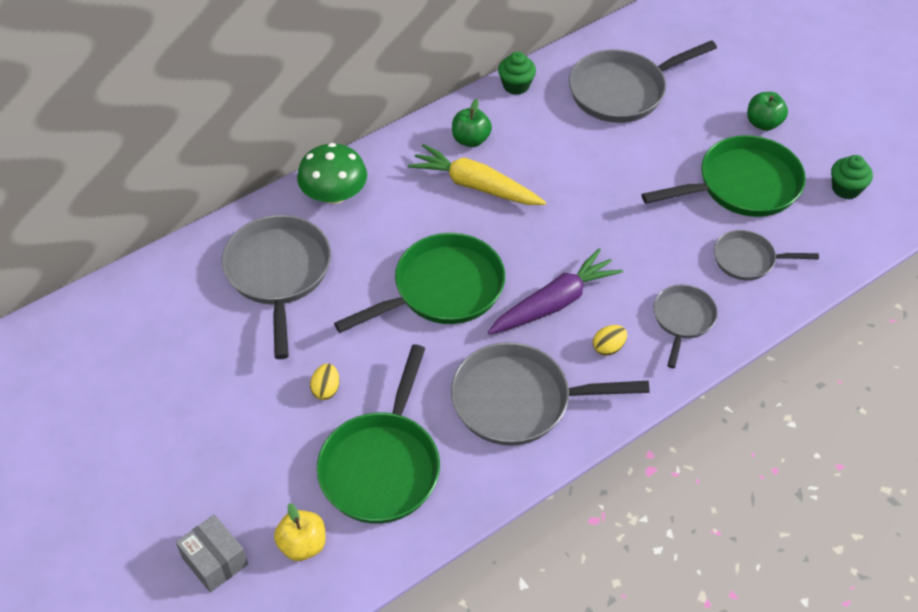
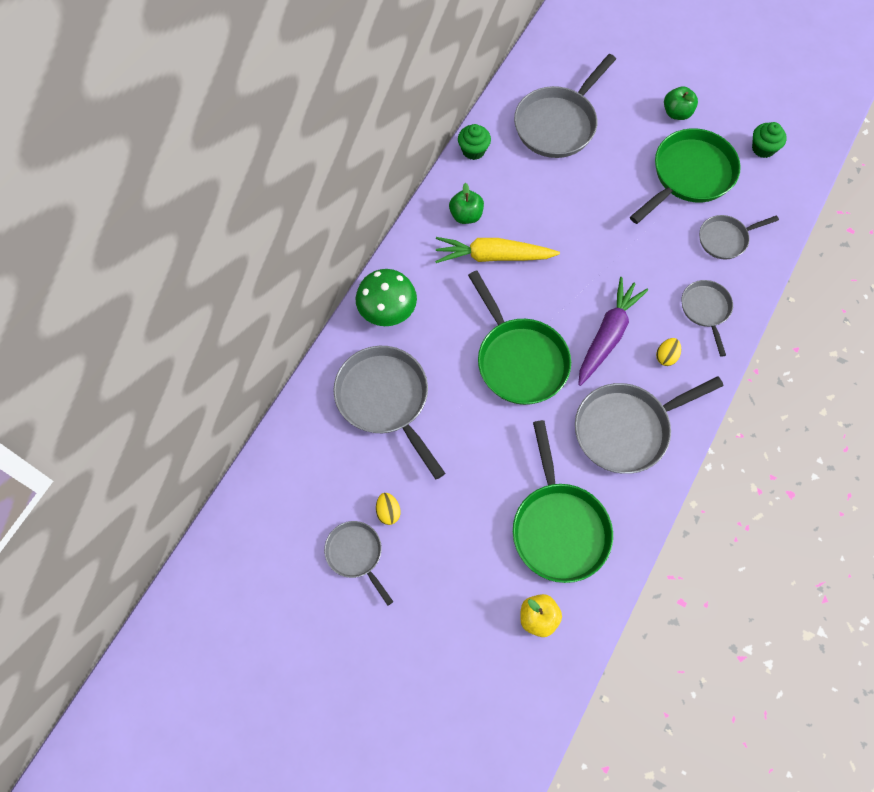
camera: 25 degrees left, 15 degrees up
(154, 402) = (356, 554): none -> grey pan
(215, 561) = (482, 661): grey box -> none
(326, 389) = (481, 483): yellow egg -> yellow egg (388, 512)
(442, 289) = (519, 359): green pan -> green pan turned 120 degrees clockwise

